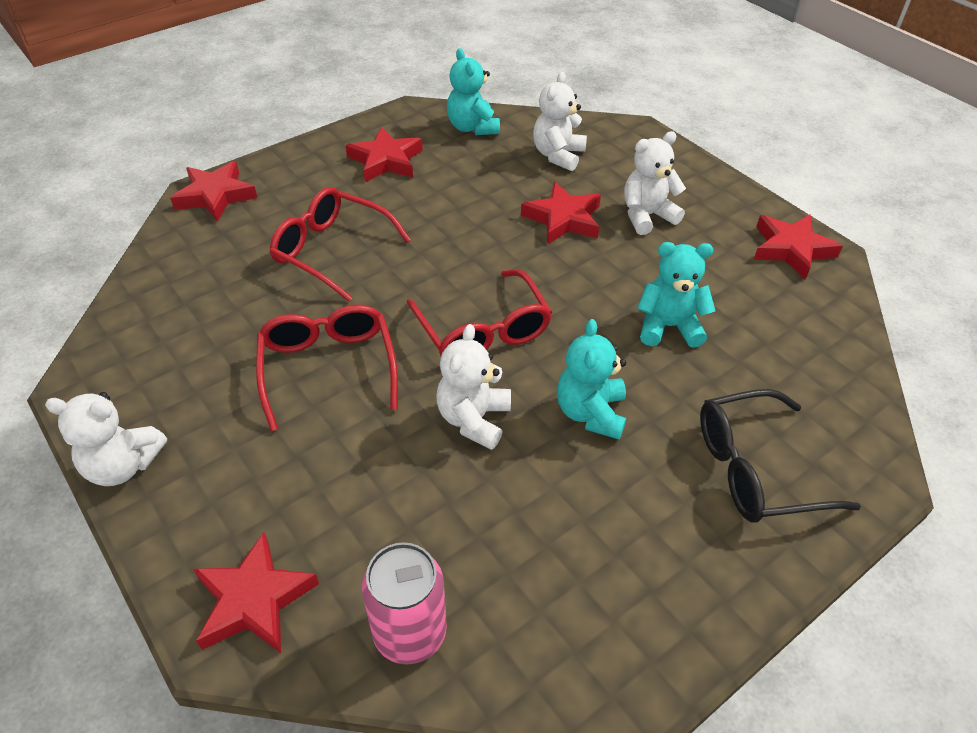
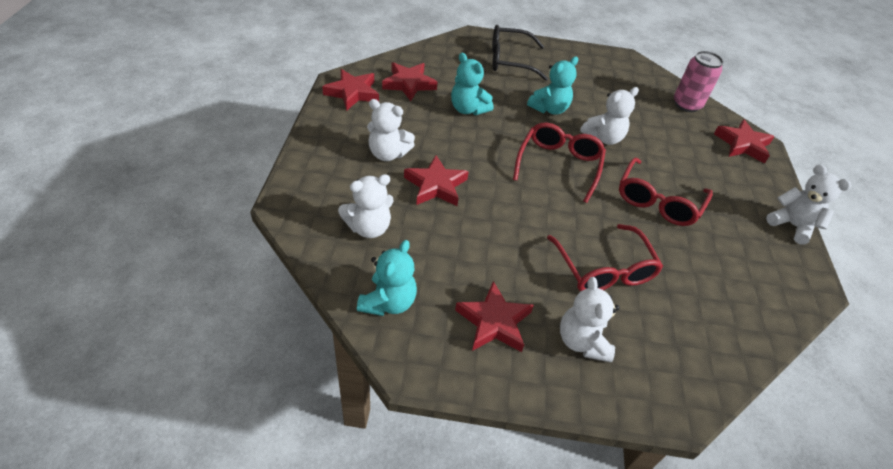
camera: 140 degrees left, 0 degrees up
(216, 196) = (664, 392): red star -> red star (409, 84)
(306, 188) = (582, 341): none -> white teddy bear
(757, 469) = (510, 61): black glasses -> black glasses turned 150 degrees clockwise

